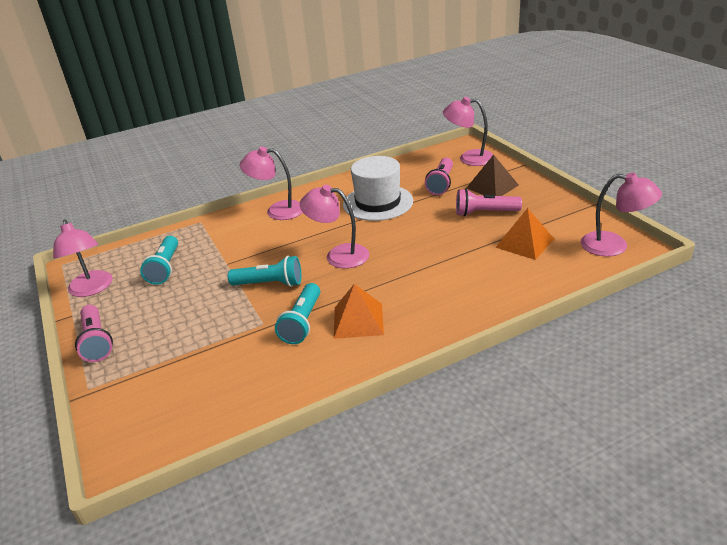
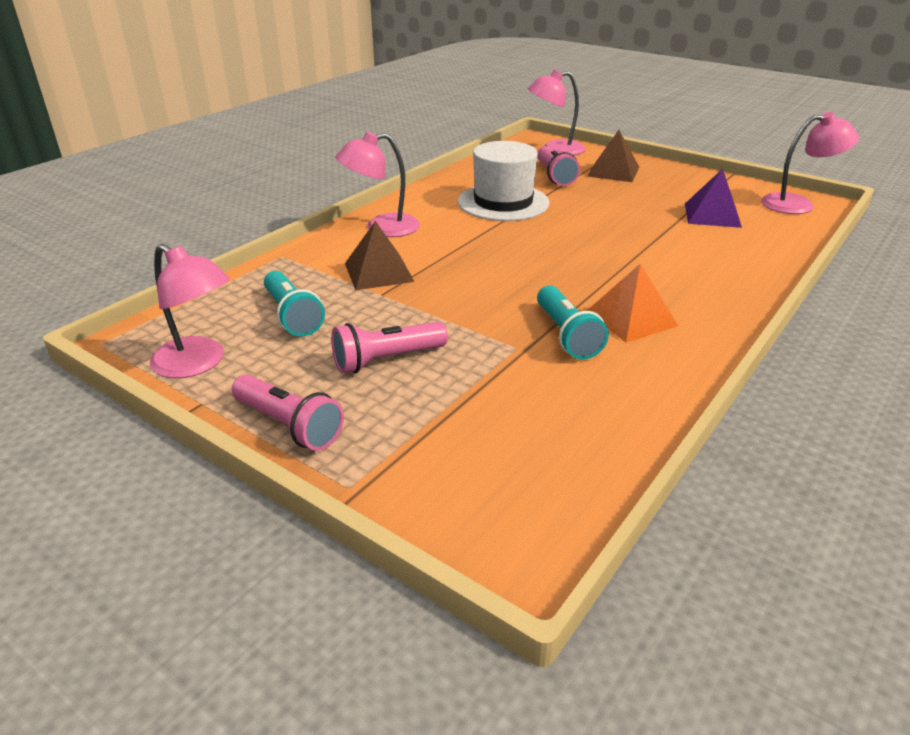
camera: 30 degrees left, 0 degrees up
(241, 246) = (378, 272): none -> brown pyramid
(270, 284) = (471, 304): turquoise flashlight -> none
(338, 255) = (522, 260): pink lamp -> none
(484, 213) = (636, 195): pink flashlight -> pink flashlight (386, 360)
(525, 243) = (712, 215): orange pyramid -> purple pyramid

